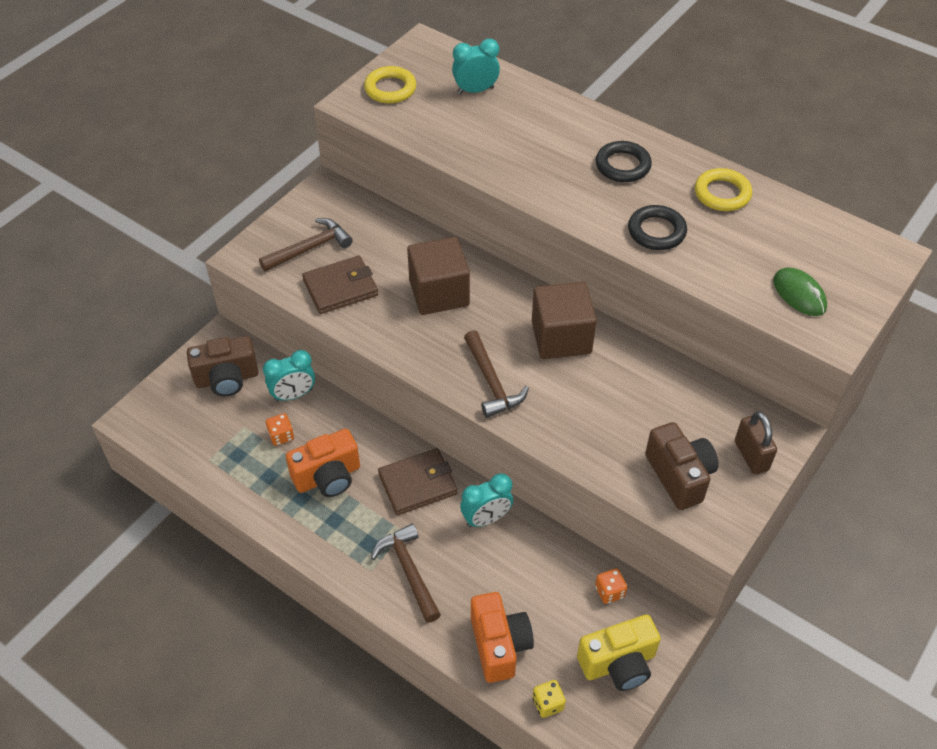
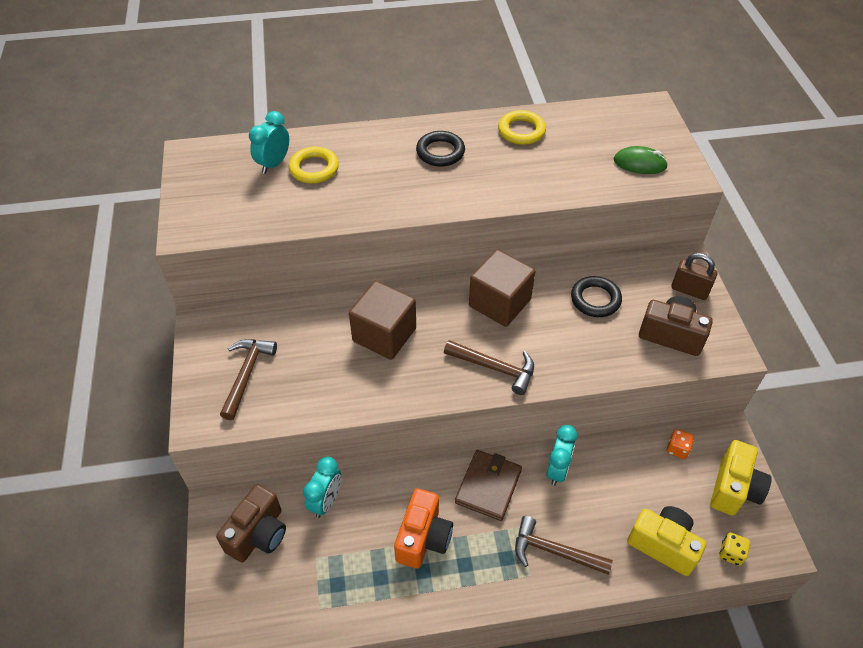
camera: 45 degrees left, 0 degrees up
(281, 436) = (353, 539): orange dice -> none
(340, 288) = (308, 386): brown wallet -> none
(390, 89) = (205, 202): yellow ring -> yellow ring (314, 168)
(499, 645) = (663, 545): orange camera -> yellow camera
(656, 231) = (515, 181): black ring -> black ring (595, 299)

